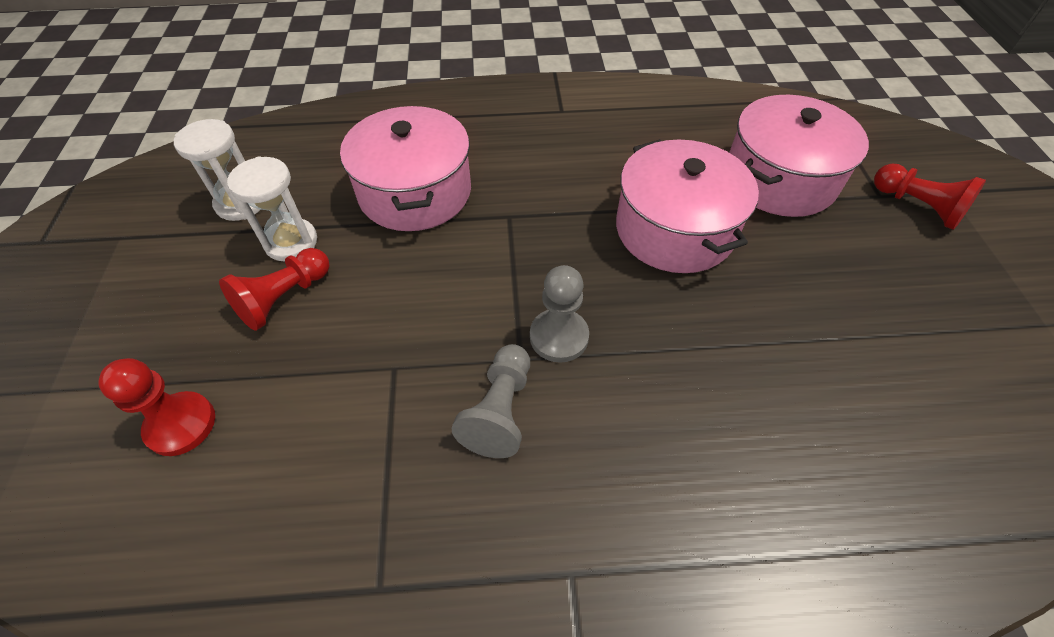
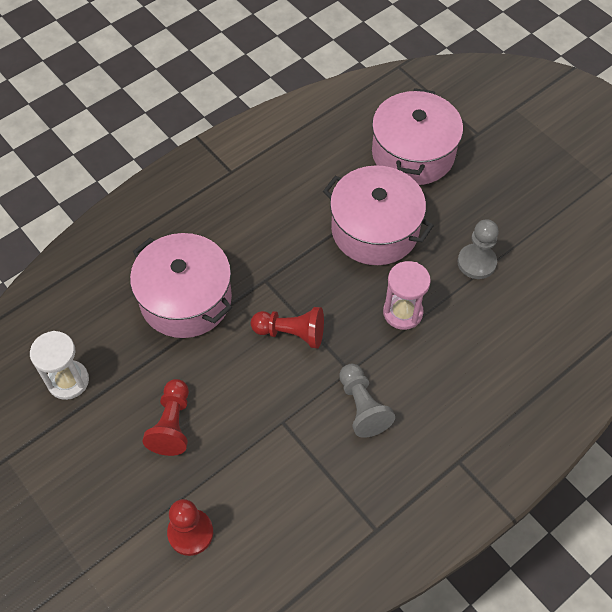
camera: 35 degrees left, 5 degrees up
(291, 242) = (136, 386): white hourglass -> none
(559, 337) = (360, 344): grey pawn -> grey pawn (476, 262)
(640, 332) = (402, 312): none -> pink hourglass
(917, 206) = (502, 131): red pawn -> red pawn (291, 333)

